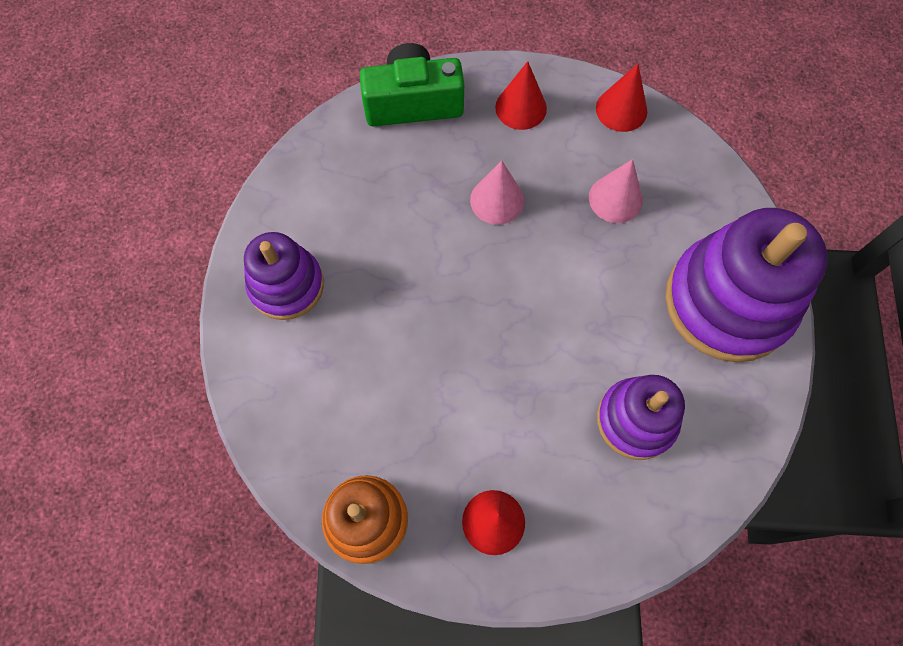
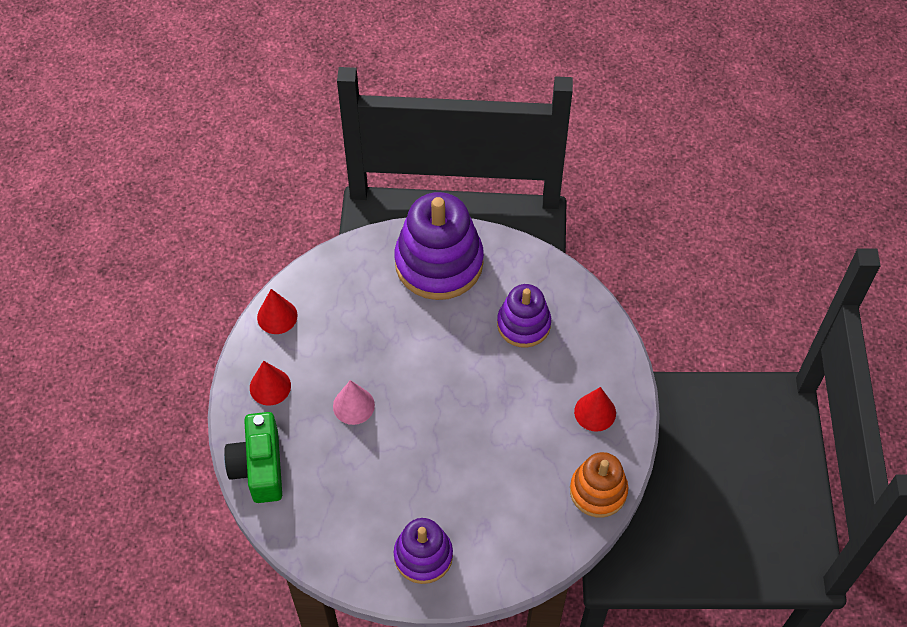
camera: 90 degrees left, 10 degrees down
(615, 199) = (355, 325): pink cone -> none

